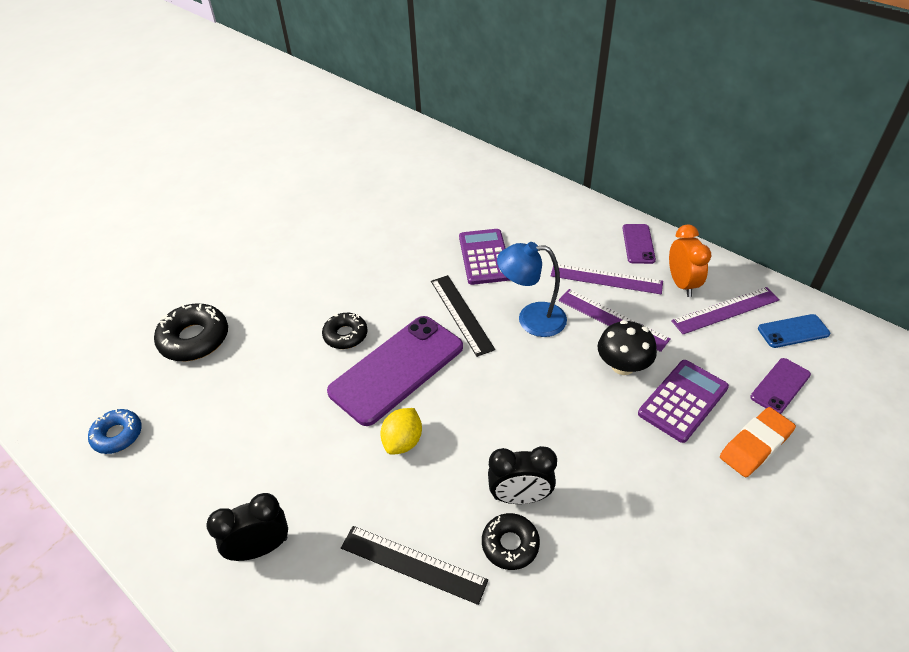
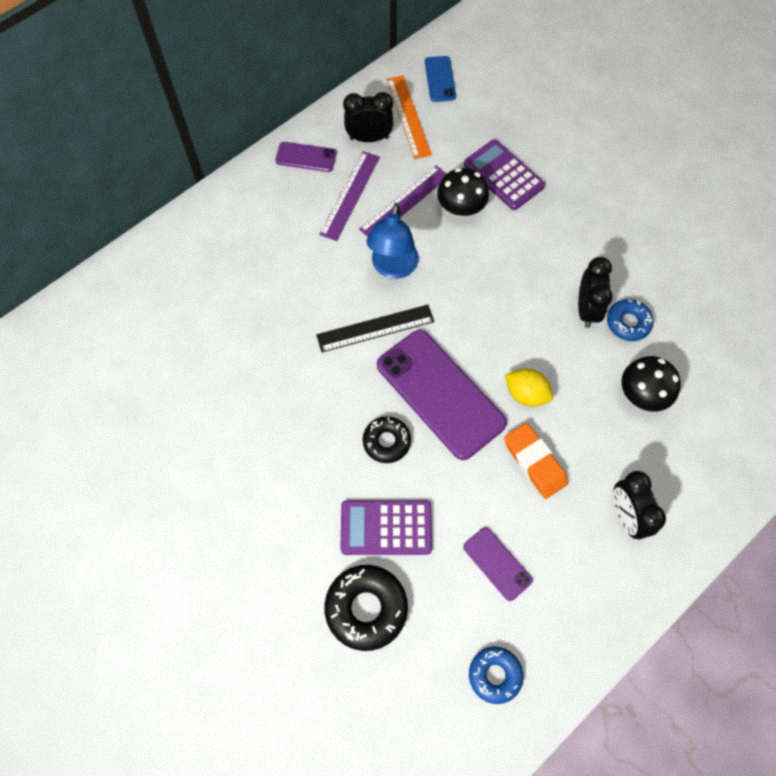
camera: 85 degrees left, 20 degrees up
(413, 563) = (642, 394): black ruler -> black mushroom
(484, 257) = (294, 296): purple calculator -> purple calculator (386, 528)
(510, 544) = (628, 323): black donut -> blue donut
(682, 284) = (369, 138): orange clock -> black clock
(725, 310) = (408, 116): purple ruler -> orange ruler
(755, 445) = (550, 142): orange eraser -> orange eraser (534, 462)
(780, 386) = (496, 107): purple phone -> purple phone (497, 563)

